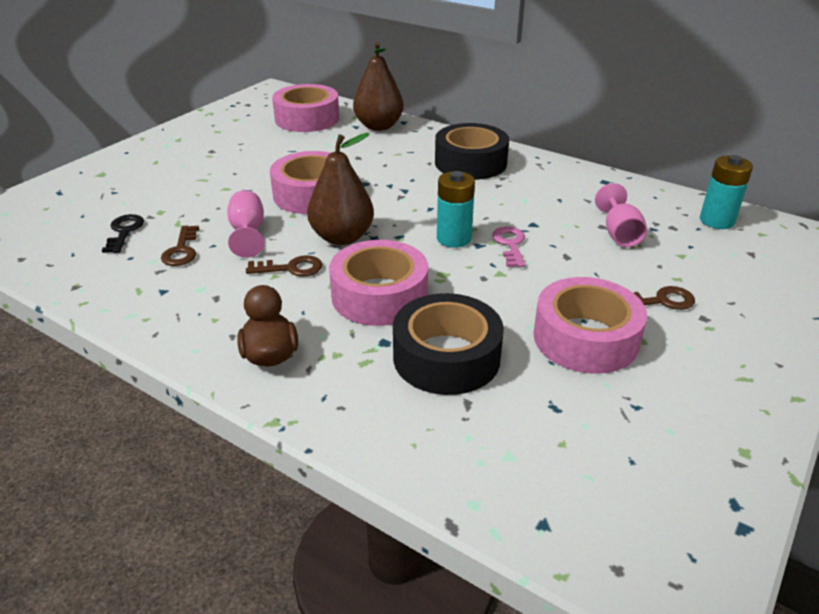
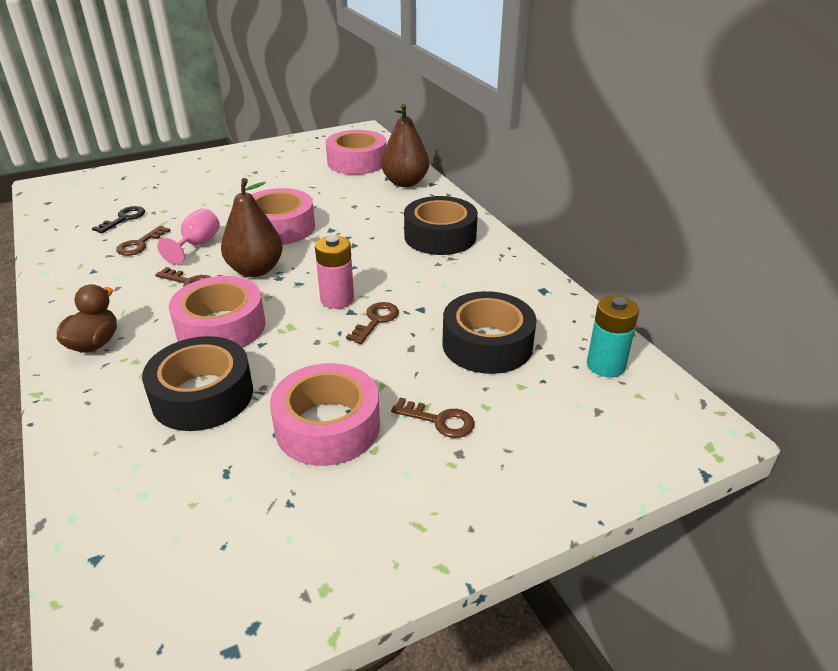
camera: 30 degrees right, 0 degrees up
(453, 238) = (337, 299): turquoise battery -> pink battery
(510, 244) = (376, 320): pink key -> brown key
(619, 234) = (487, 344): pink goblet -> black tape

